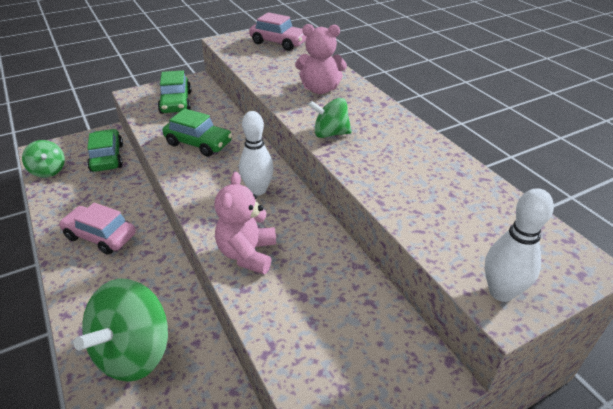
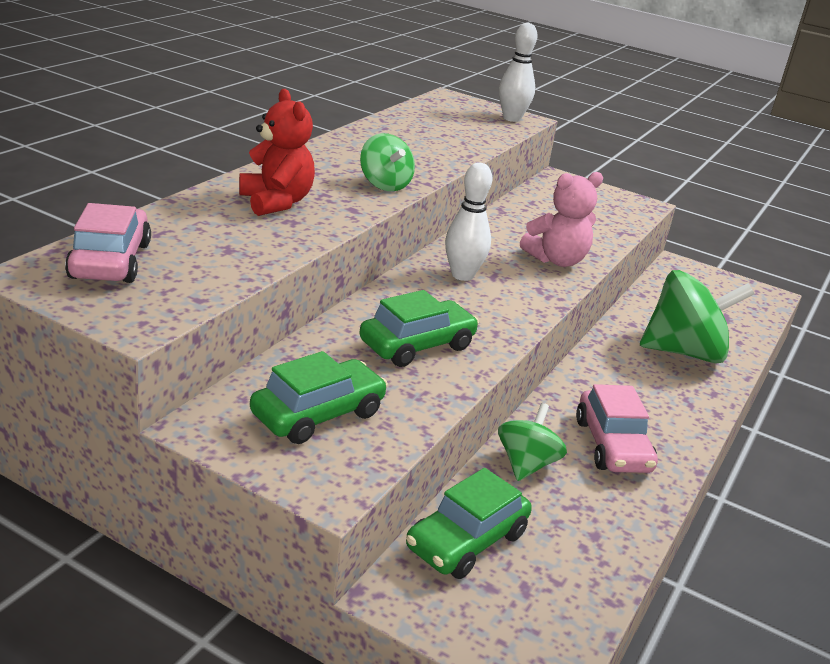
camera: 125 degrees left, 10 degrees down
(48, 171) = (574, 603): green spinning top -> green spinning top (526, 464)
(199, 143) = (417, 345): green car -> green car turned 60 degrees clockwise
(320, 89) = (276, 202): pink teddy bear -> red teddy bear

